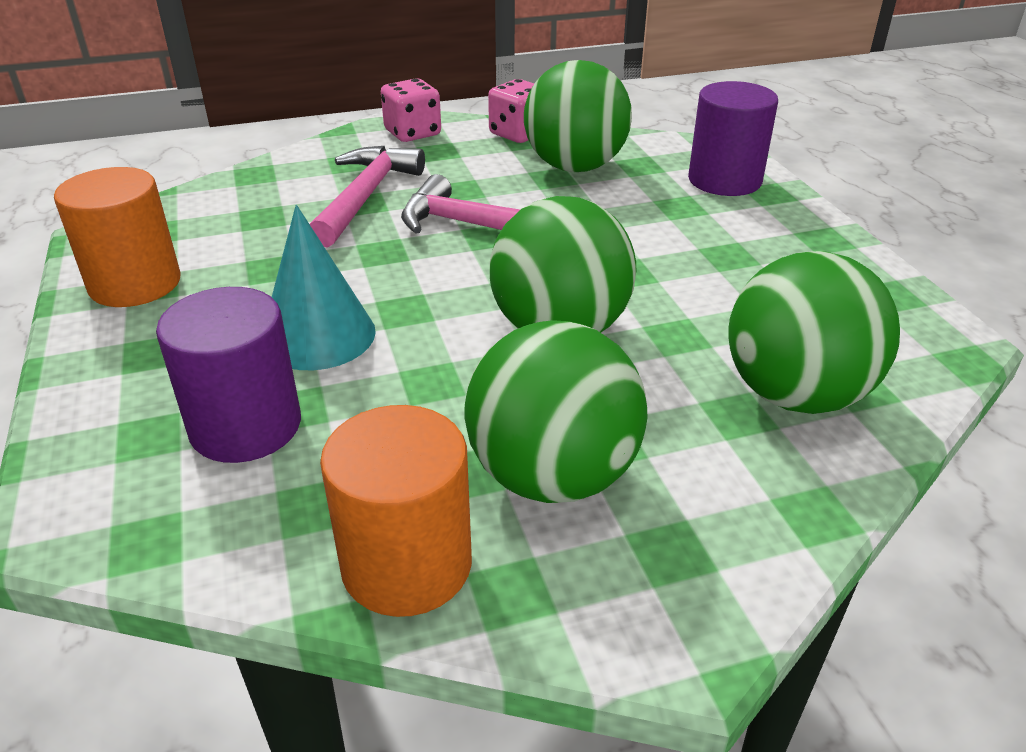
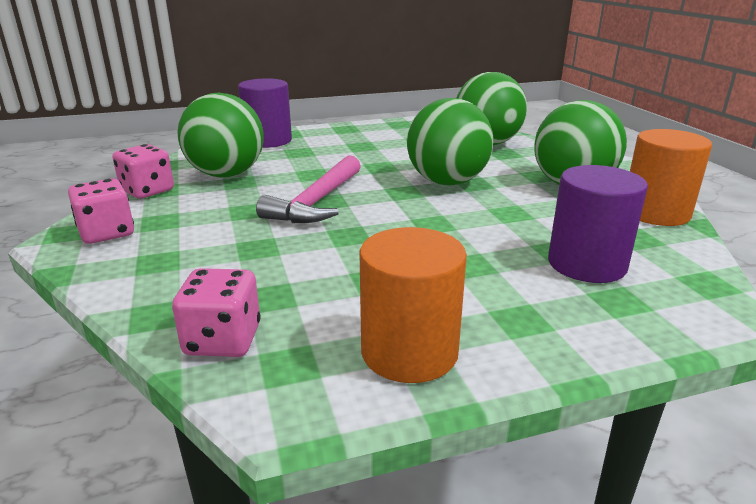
camera: 90 degrees left, 10 degrees down
(201, 203) = (223, 340): none -> pink dice
(318, 335) = (473, 249): turquoise cone -> none
(365, 197) = (245, 247): pink hammer -> none

